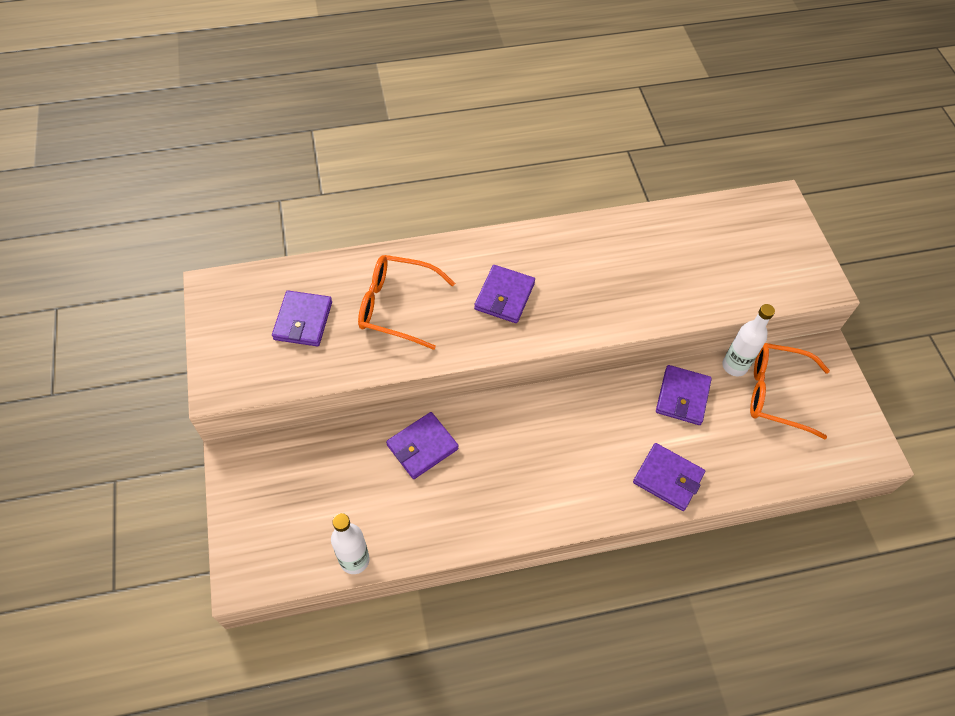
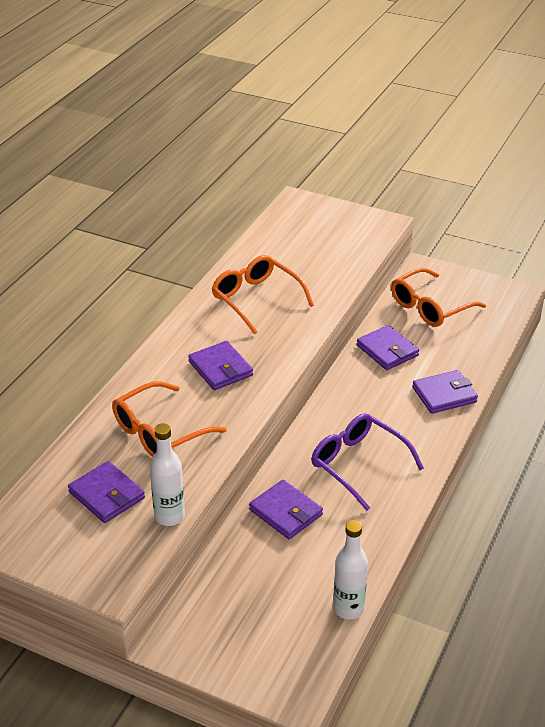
camera: 50 degrees left, 20 degrees down
(422, 447) = (286, 512): purple wallet -> purple wallet turned 45 degrees counterclockwise
(520, 464) = (358, 464): none -> purple glasses
(614, 262) = (256, 299): none -> orange glasses
(734, 366) = (389, 313): white bottle -> white bottle (169, 516)

